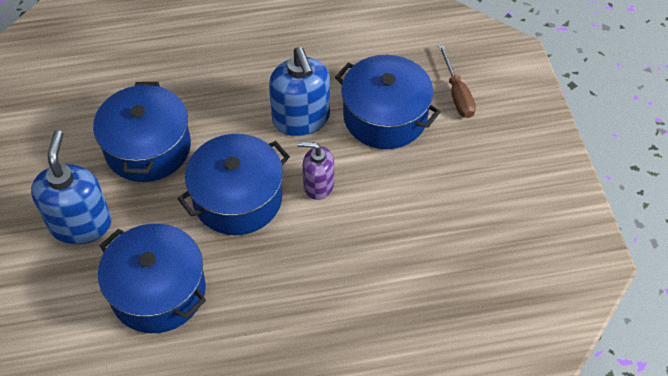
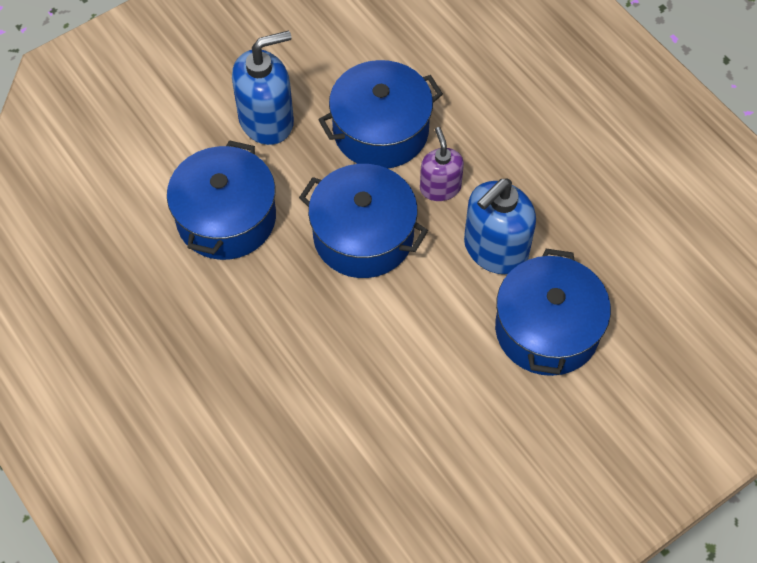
camera: 65 degrees right, 5 degrees up
(318, 185) = (419, 302): purple soap dispenser -> purple soap dispenser (440, 187)
(457, 94) = (625, 392): brown screwdriver -> none

